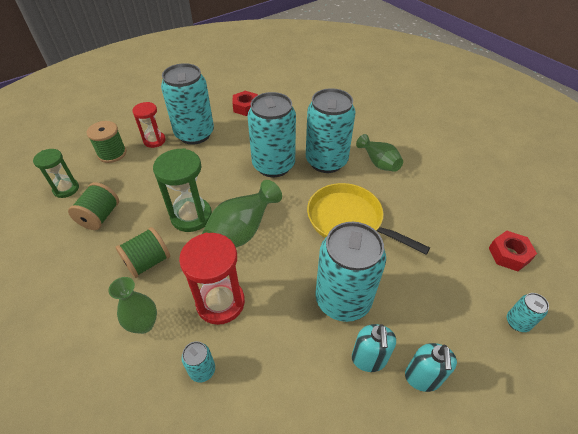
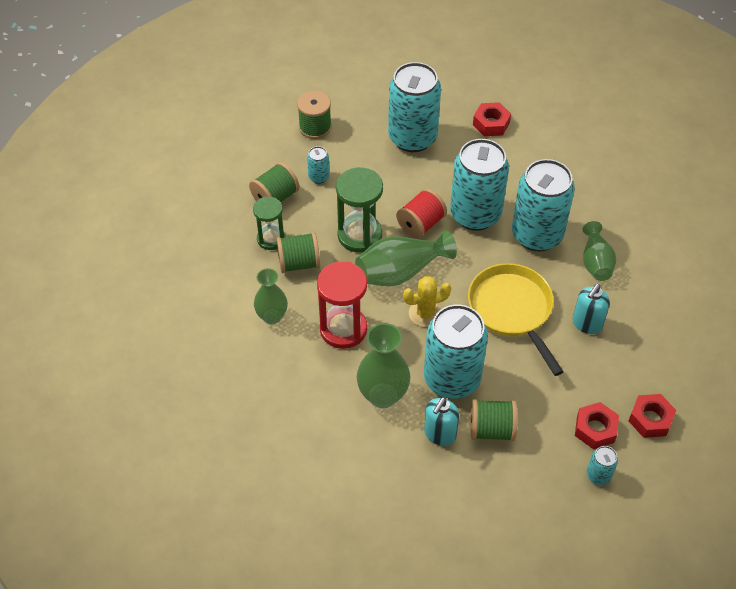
camera: 30 degrees right, 5 degrees up
(66, 189) = (255, 152): green hourglass -> green hourglass (271, 239)
(154, 140) = (365, 128): red hourglass -> none
(202, 370) = (301, 374): turquoise can -> turquoise can (319, 177)
(237, 188) = (421, 224): none -> red spool
(284, 254) = (425, 313): none -> yellow cactus
(294, 348) = (383, 395): none -> green vase
(407, 329) = (491, 429): none -> green spool
(422, 378) = (474, 469): turquoise soap dispenser -> turquoise soap dispenser (587, 324)
(481, 283) = (595, 429): none -> red nut

